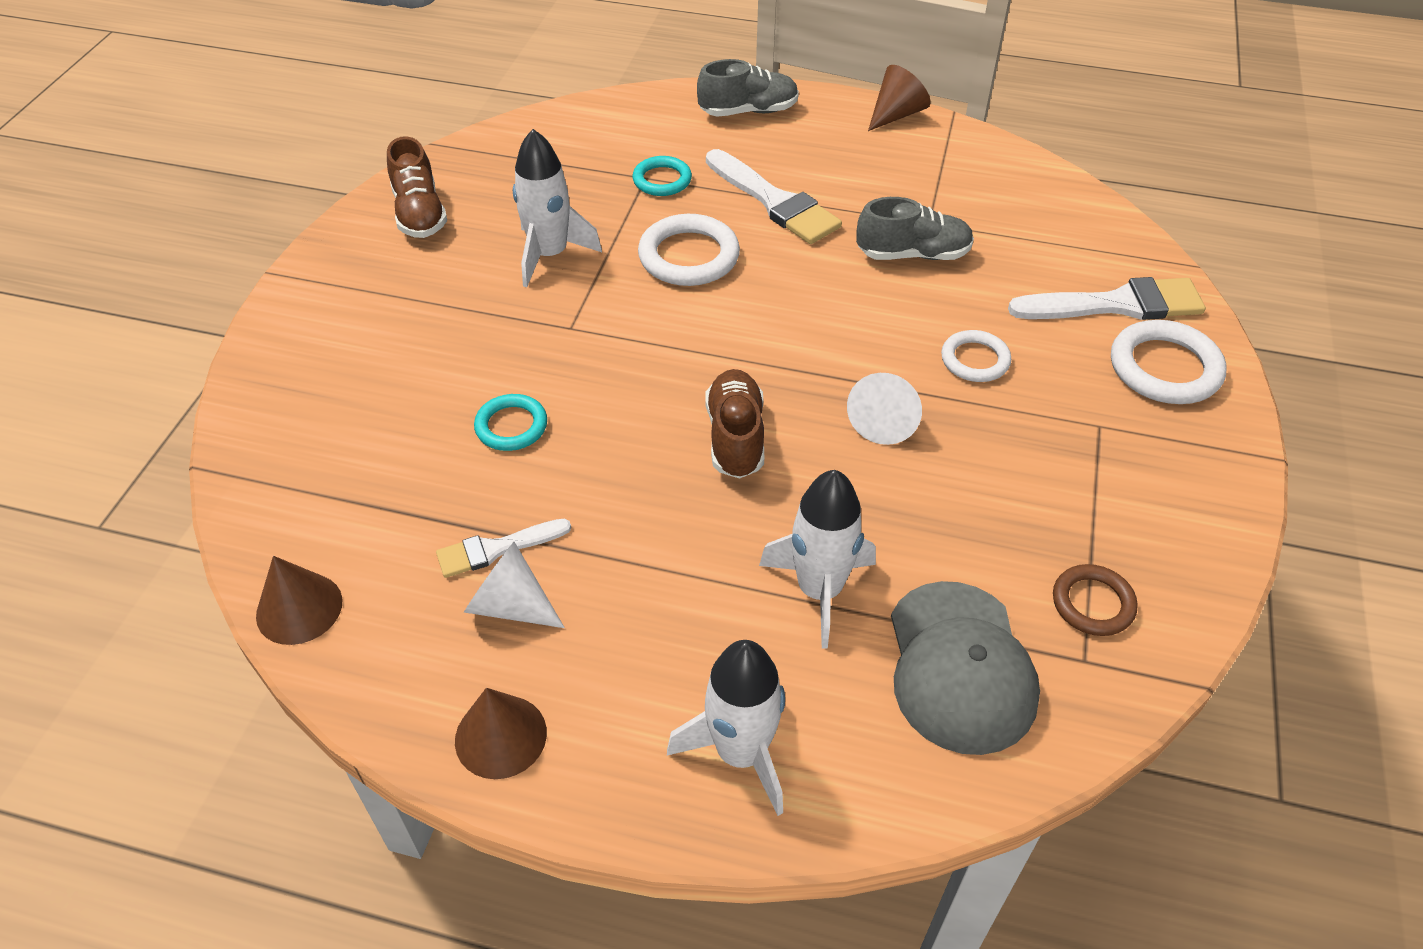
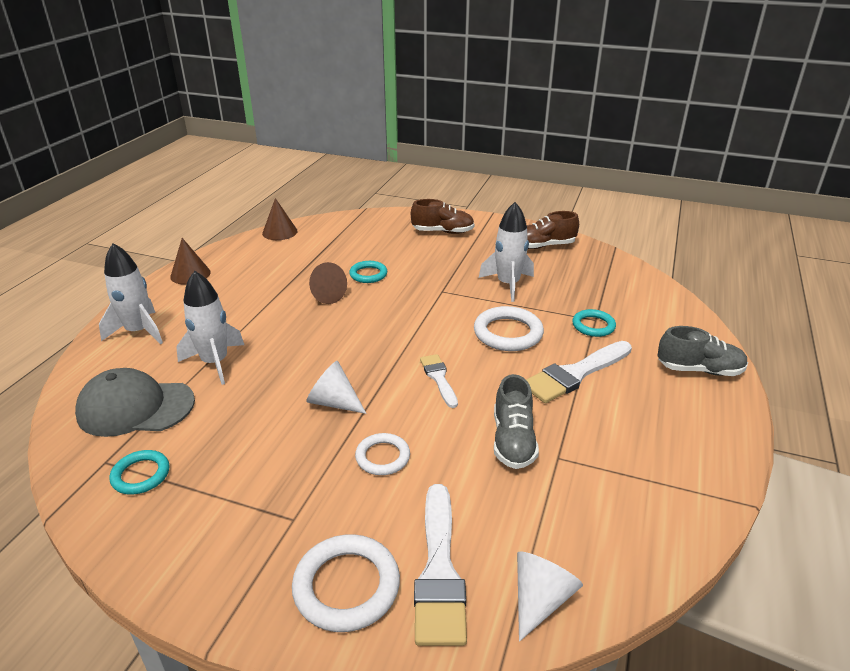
camera: 95 degrees right, 15 degrees down
(496, 549) = (290, 272): white brush -> white brush (439, 378)
(510, 605) = (256, 275): white cone -> white cone (540, 599)
(735, 437) = (338, 342): brown shoe -> brown shoe (443, 232)
(748, 111) = (699, 370): grey shoe -> grey shoe turned 75 degrees counterclockwise
(896, 114) = (729, 459): brown cone -> brown cone (325, 295)
(1092, 603) = (141, 475): brown ring -> turquoise ring

